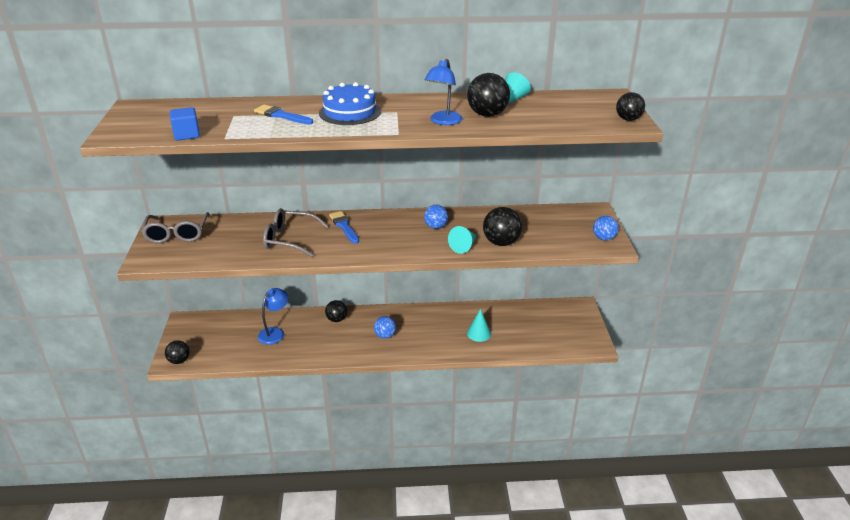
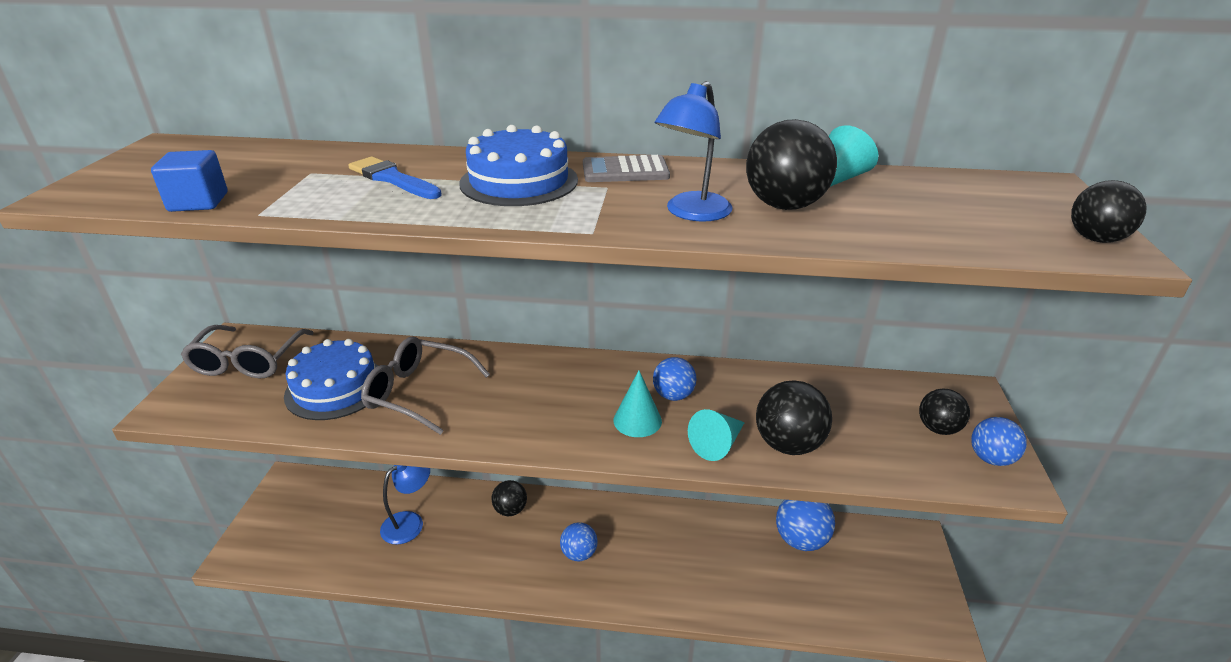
camera: 10 degrees right, 0 degrees up
(179, 361) = (249, 556): black ball -> black ball (938, 429)
(239, 242) = (336, 388): none -> blue cake
(344, 226) = (517, 377): blue brush -> none
(403, 103) = (625, 171): none -> grey calculator
(479, 333) = (735, 572): turquoise cone -> turquoise cone (637, 420)
(514, 314) = (801, 540): none -> blue ball

